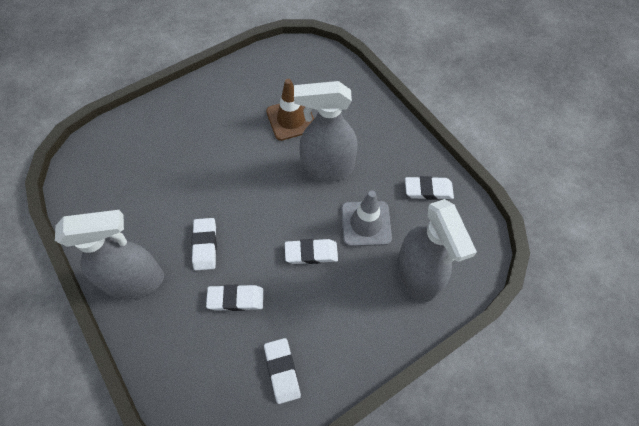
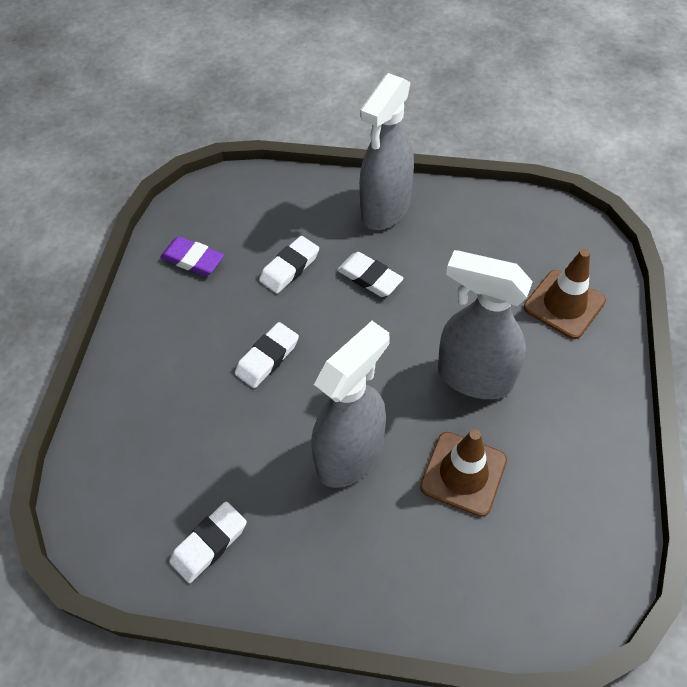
camera: 135 degrees right, 5 degrees down
(146, 138) = (564, 304): none -> brown traffic cone
(282, 371) = (193, 259): white eraser -> purple eraser
(366, 223) = (243, 435): grey traffic cone -> none
(417, 276) = (140, 433): grey spray bottle -> grey spray bottle (474, 377)

